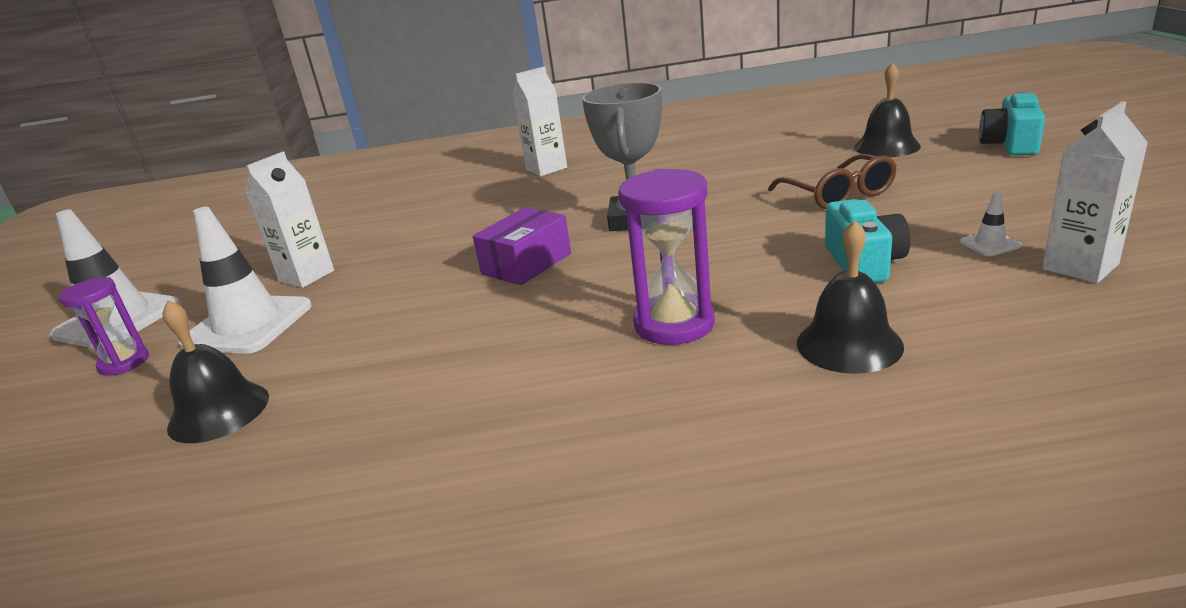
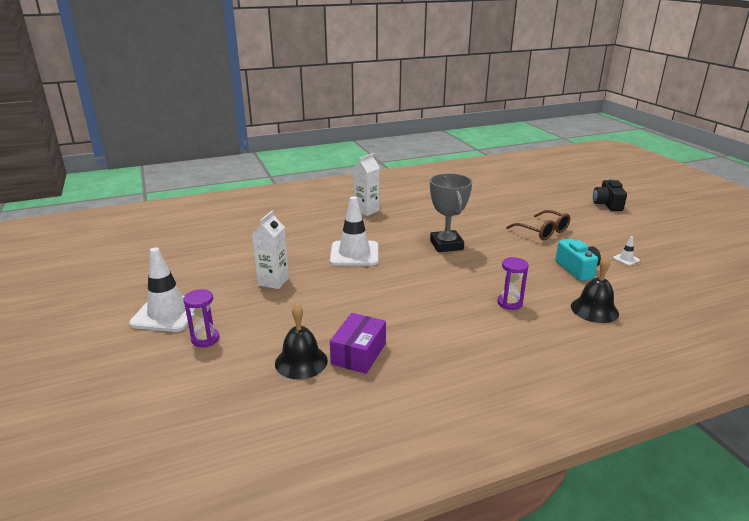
camera: 20 degrees left, 0 degrees up
(248, 325) = (265, 313): white traffic cone -> white traffic cone (354, 254)
(526, 264) = (405, 272): purple box -> purple box (358, 353)
(674, 324) = (509, 303): purple hourglass -> purple hourglass, size x0.63
(887, 146) = (549, 203): black bell -> none
(1010, 144) = (607, 204): turquoise camera -> black camera
(1080, 266) = (667, 270): white carton -> none

